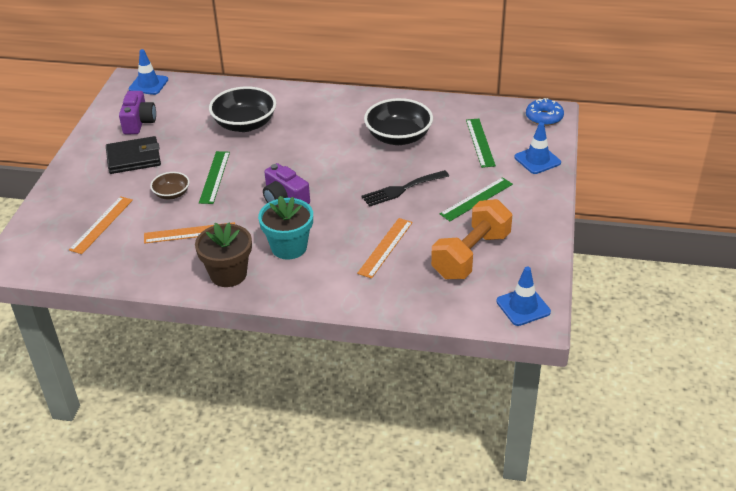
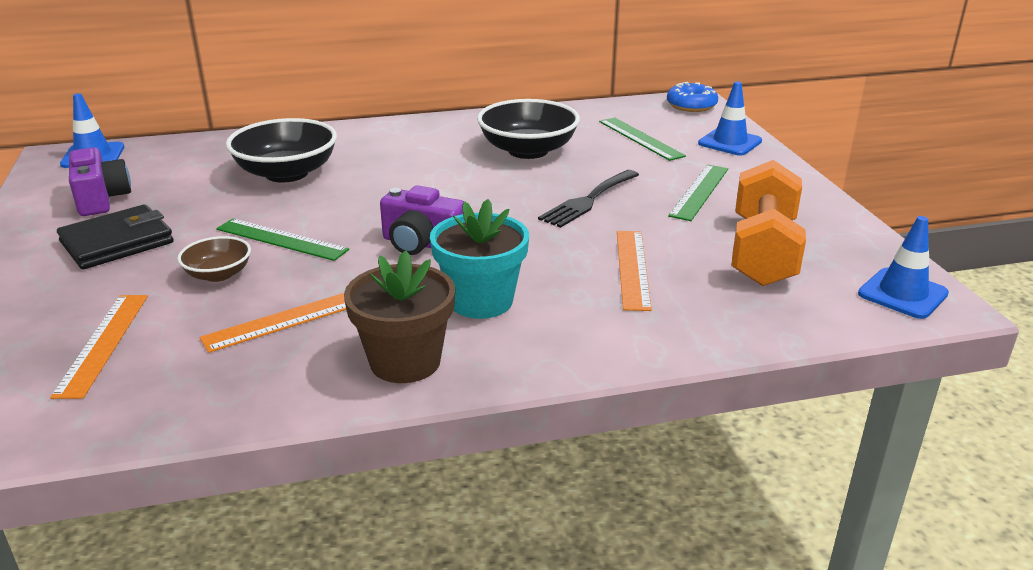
camera: 25 degrees left, 10 degrees down
(214, 177) = (281, 239): green ruler -> green ruler turned 45 degrees counterclockwise

